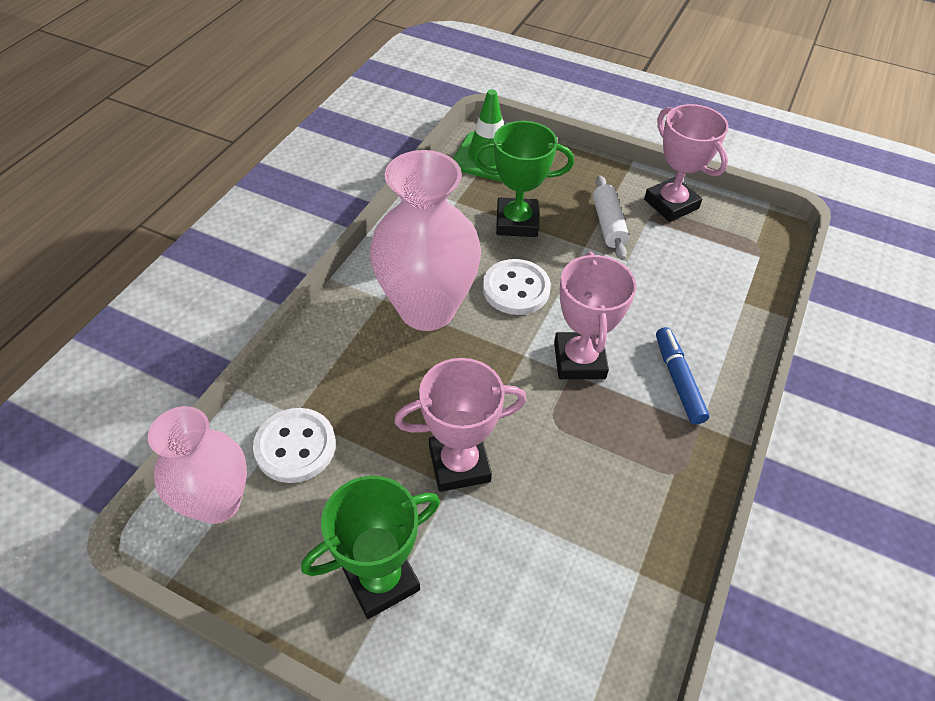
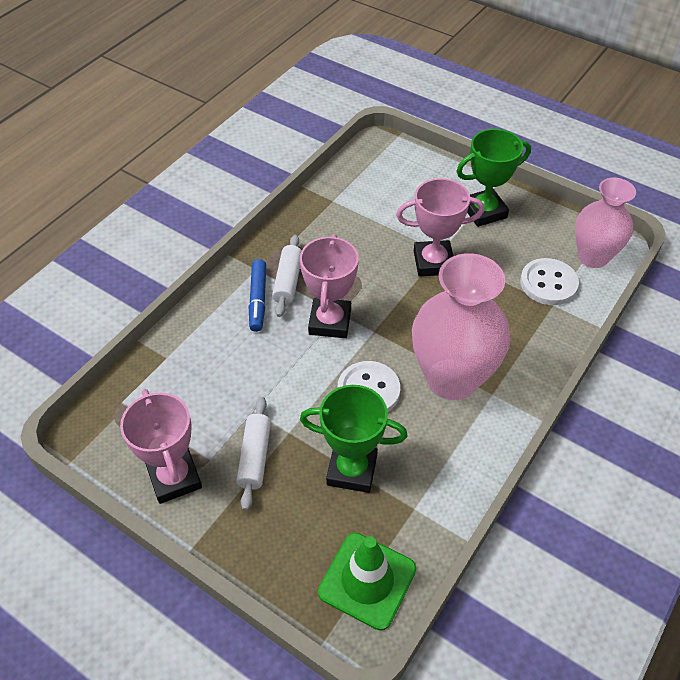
camera: 170 degrees left, 0 degrees up
(651, 410) = (288, 281): none -> white rolling pin

